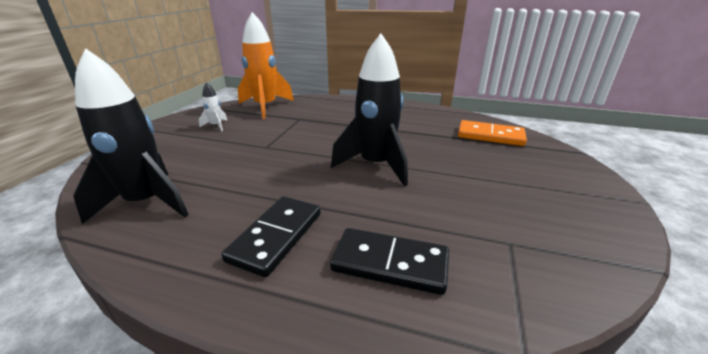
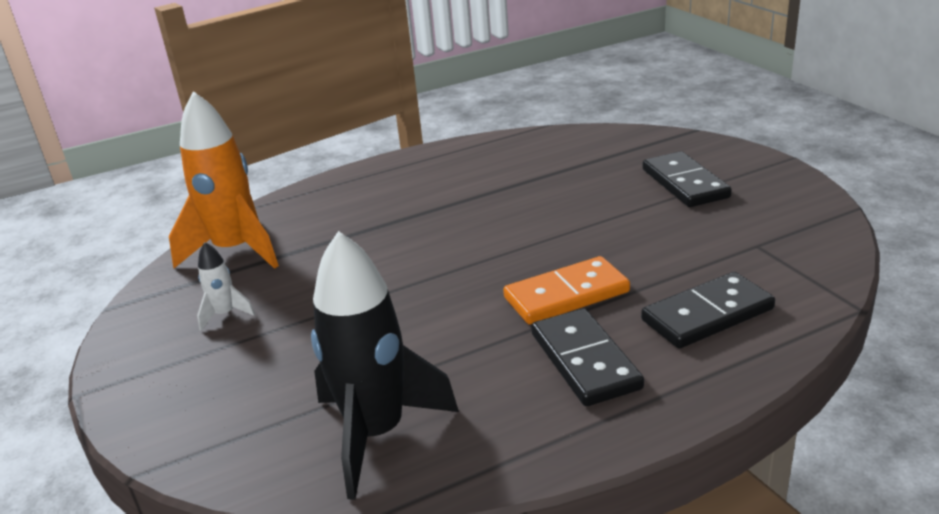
camera: 40 degrees left, 0 degrees up
(375, 165) = (542, 244): black rocket -> none
(490, 136) = (594, 151): orange domino -> orange domino (566, 295)
(520, 177) = (685, 183): none -> black domino

